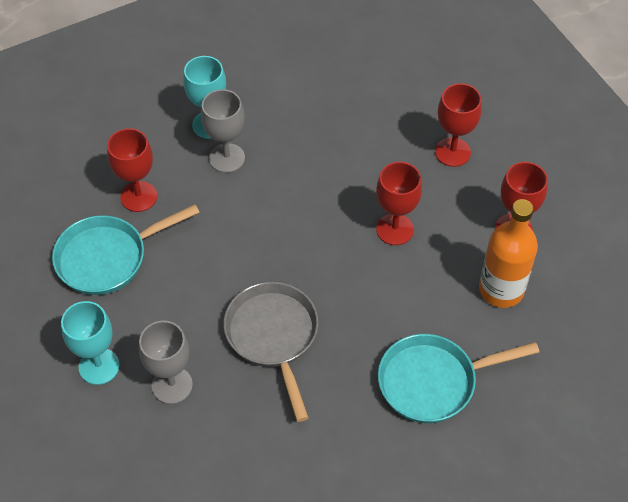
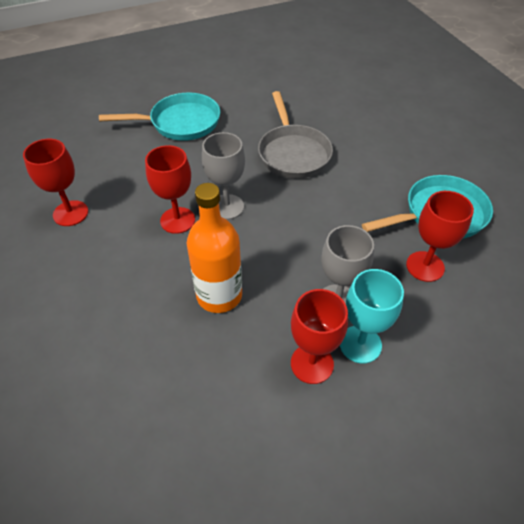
camera: 175 degrees left, 5 degrees down
(99, 366) = (424, 144): turquoise goblet -> none
(172, 385) = (367, 131): grey goblet -> grey goblet (227, 207)
(452, 152) = (93, 290): red goblet -> red goblet (312, 364)
(501, 289) = (105, 171): orange bottle -> orange bottle (219, 295)

